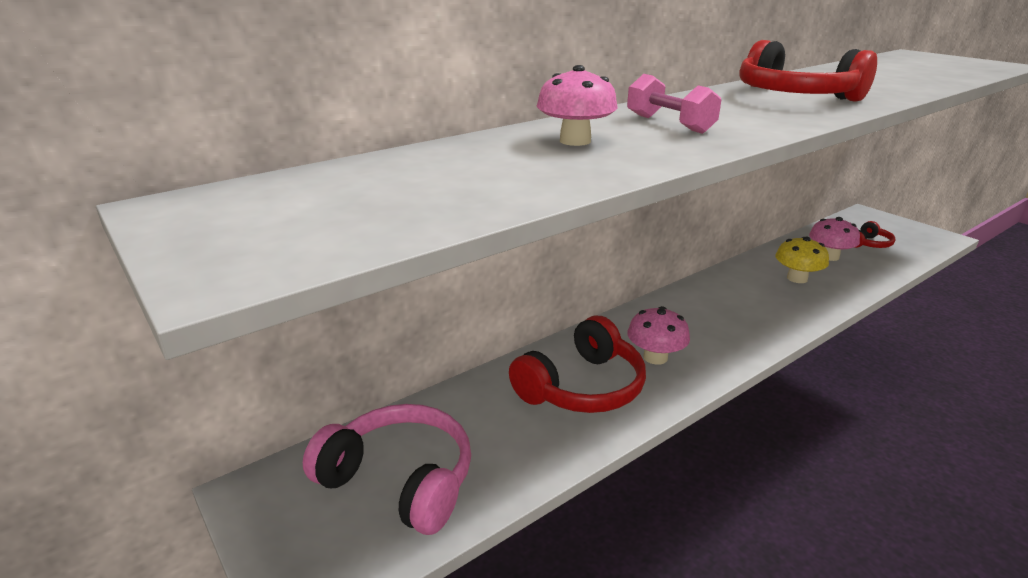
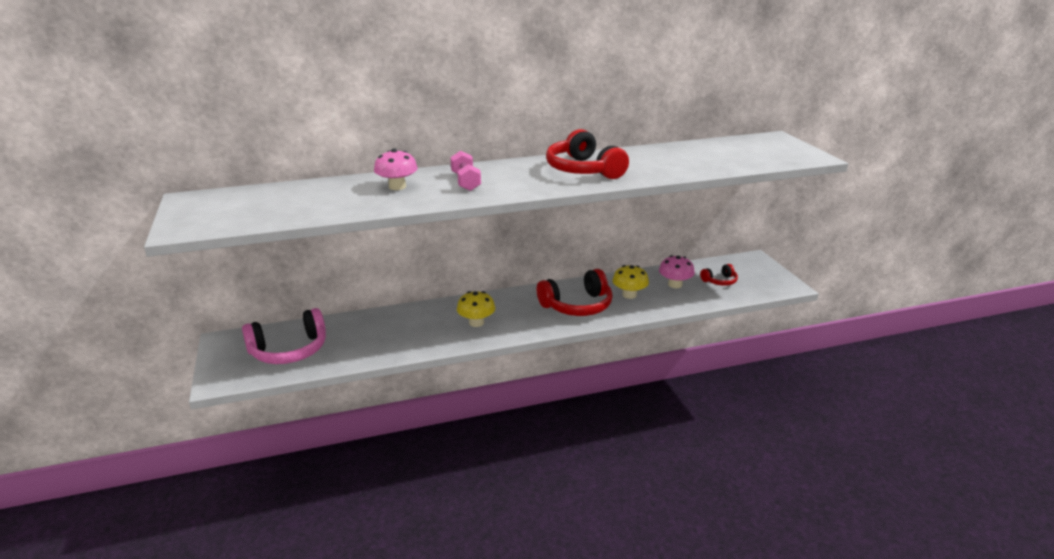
camera: 20 degrees right, 0 degrees up
(399, 480) = (289, 350): pink headphones -> pink headphones turned 105 degrees clockwise
(582, 387) = (418, 329): red headphones -> red headphones (577, 305)
(655, 357) = (476, 322): pink mushroom -> yellow mushroom

